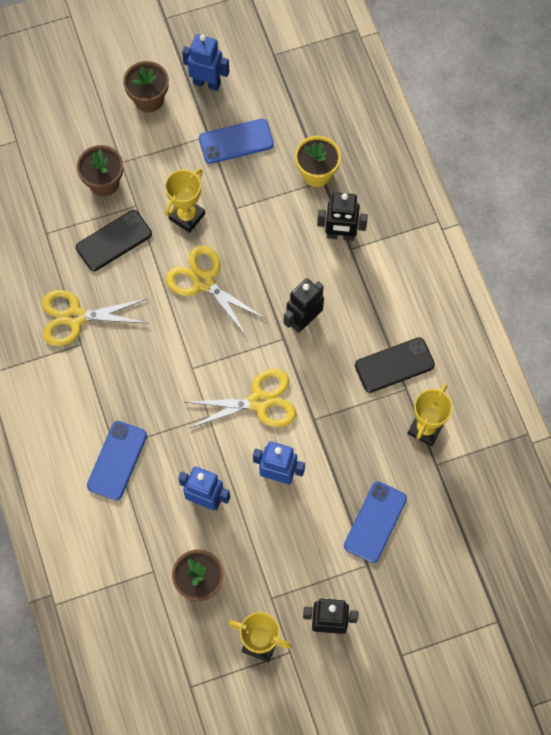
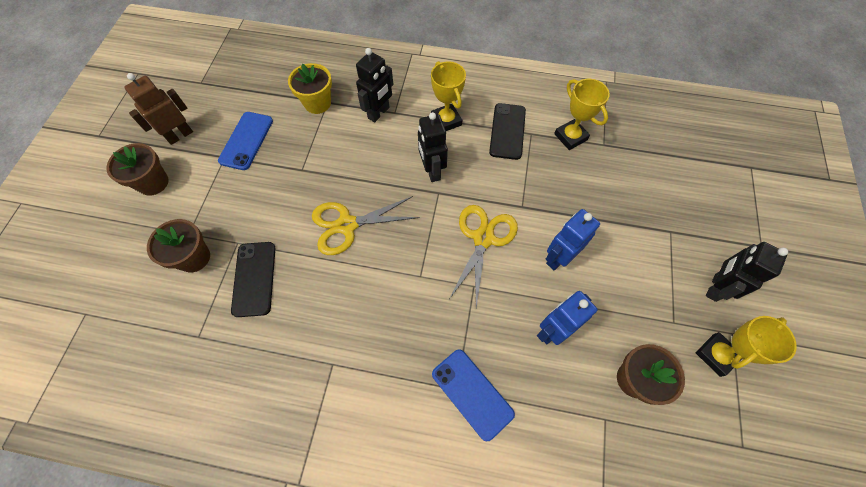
camera: 60 degrees left, 5 degrees down
(75, 317) = (301, 354): yellow scissors -> none
(187, 216) = (279, 208): yellow trophy -> yellow trophy (446, 120)
(207, 83) = (180, 135): blue robot -> brown robot
(375, 522) = (634, 207): blue phone -> none

